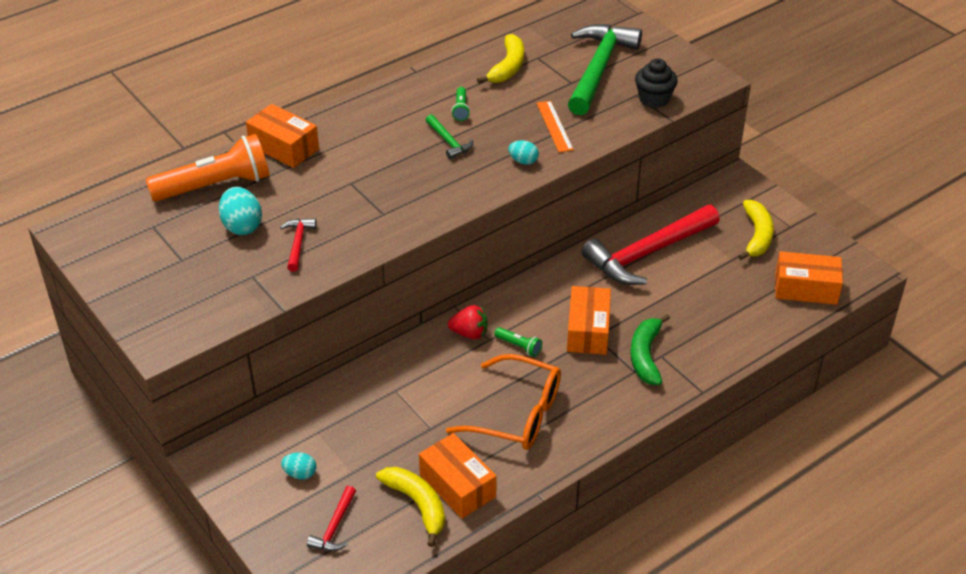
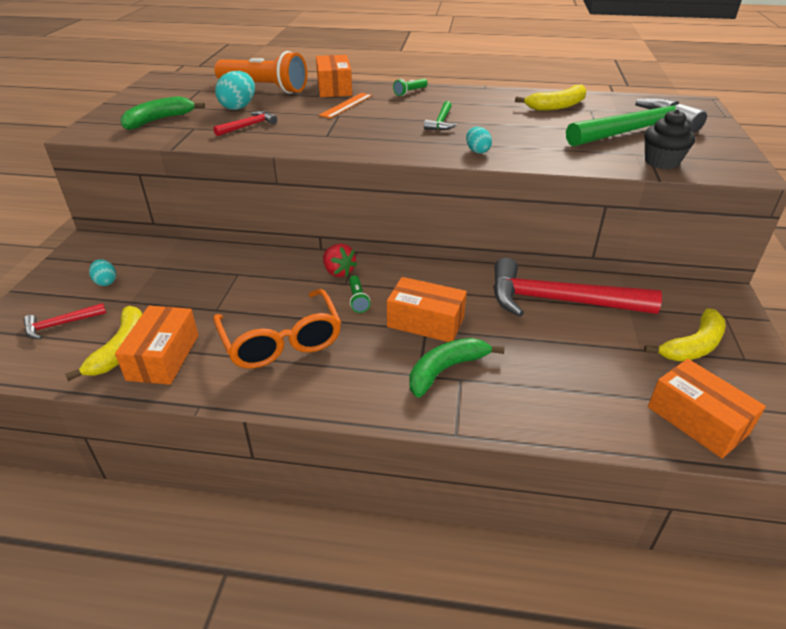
camera: 45 degrees right, 5 degrees down
(200, 288) = (158, 120): none -> green banana
(460, 109) = (481, 112): green flashlight -> green flashlight (410, 92)
(554, 126) = (539, 144): orange ruler -> orange ruler (346, 105)
(588, 330) = (425, 322): orange box -> orange box turned 60 degrees clockwise

